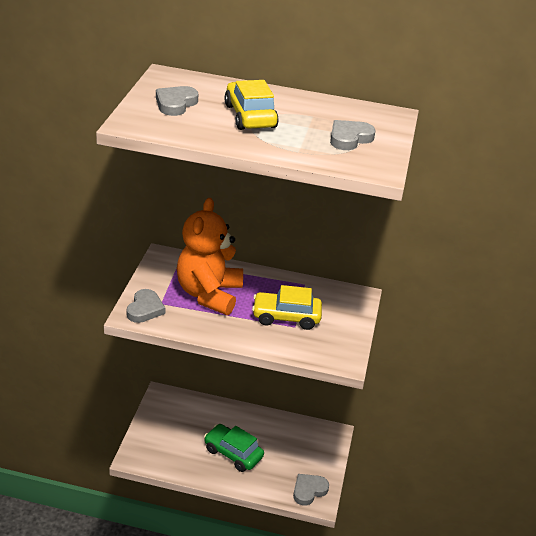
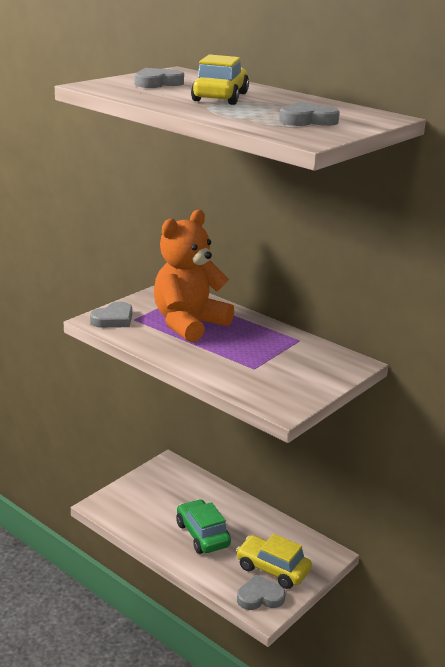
camera: 30 degrees right, 10 degrees down
(286, 317) = (252, 359): yellow car -> yellow car (272, 569)

